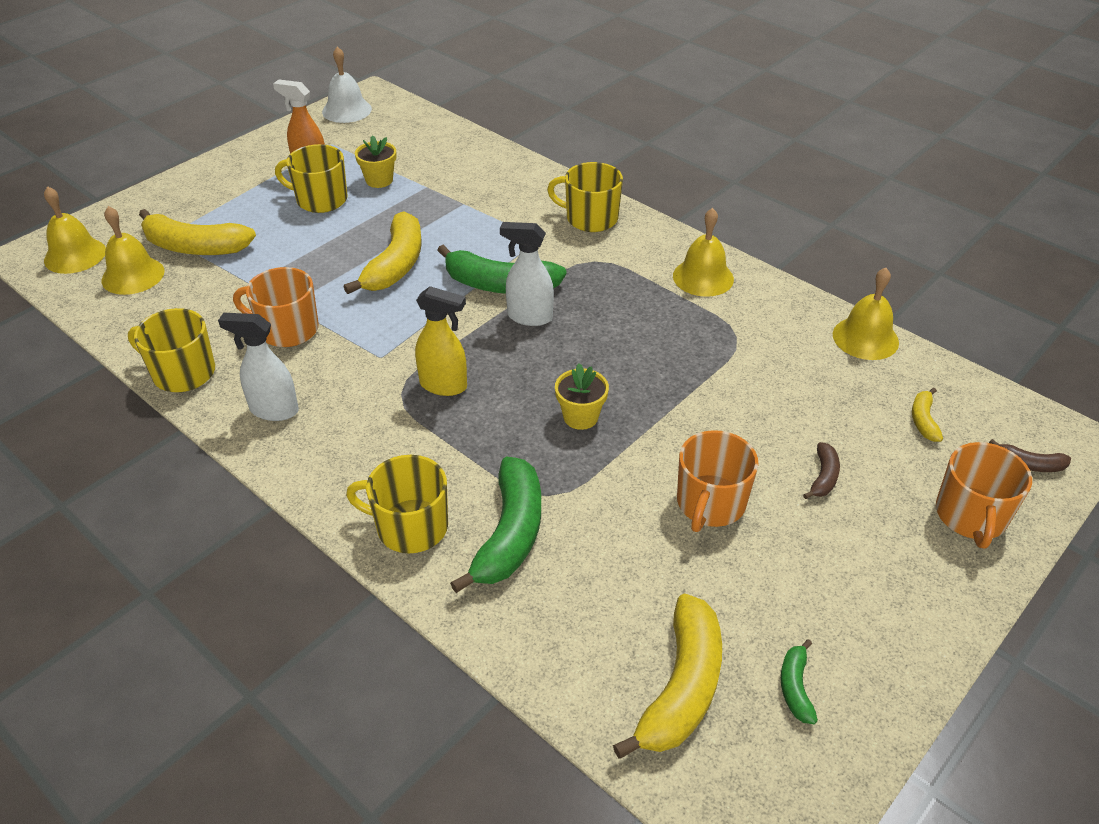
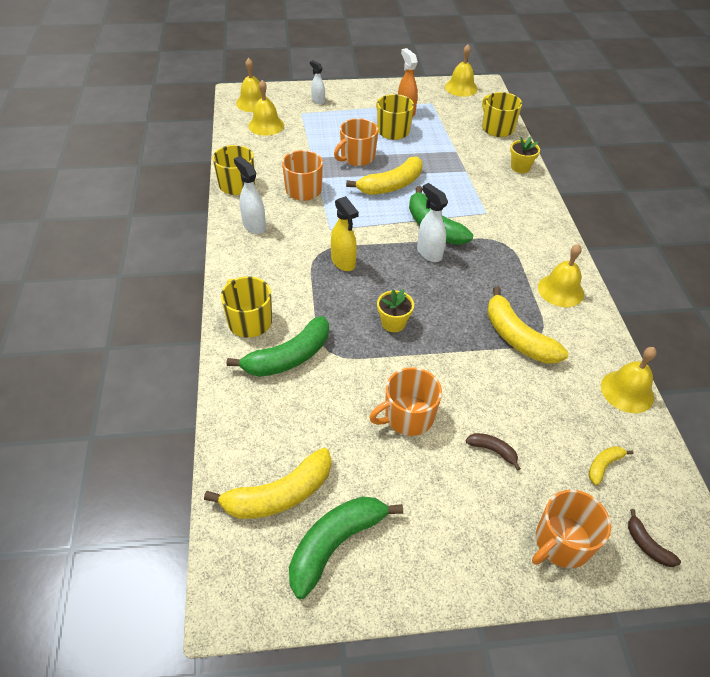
camera: 40 degrees right, 5 degrees up
(172, 209) = (318, 100): none -> white spray bottle
(195, 247) = (307, 125): yellow banana -> yellow banana (517, 337)
(312, 253) = (357, 157): none -> orange mug
(346, 110) = (461, 88): white bell -> yellow bell
(379, 180) = (434, 135): yellow flower pot -> yellow flower pot (520, 167)
(590, 218) = (531, 217): yellow mug -> yellow mug (497, 128)
(795, 687) = (335, 544): green banana -> green banana, size x2.10
(823, 477) = (493, 450): brown banana -> brown banana turned 120 degrees counterclockwise

